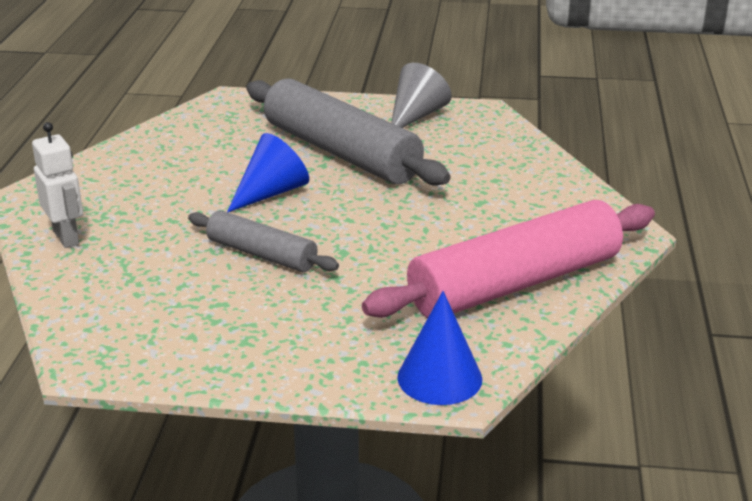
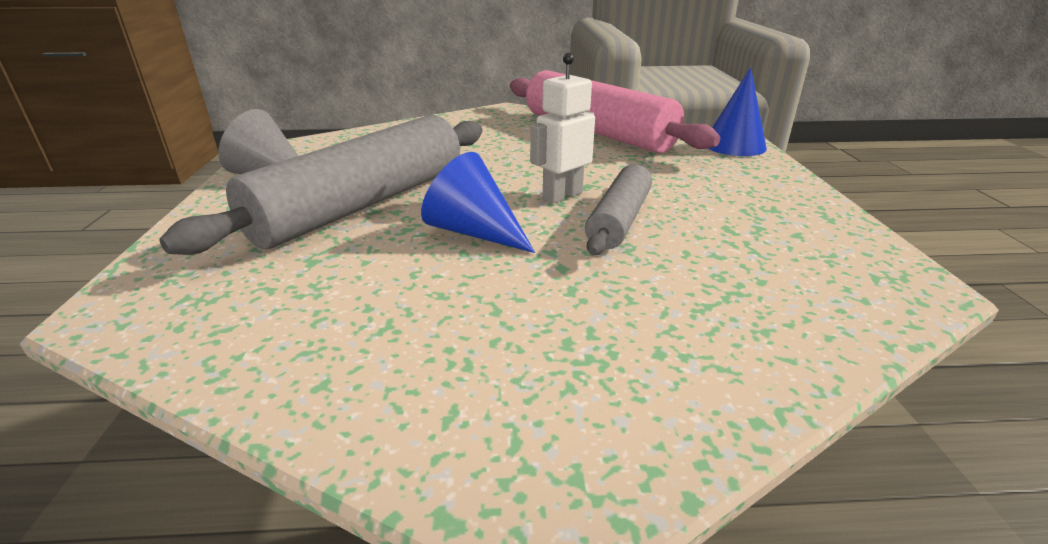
camera: 100 degrees left, 0 degrees up
(66, 237) = (679, 383): white robot -> white robot (562, 195)

